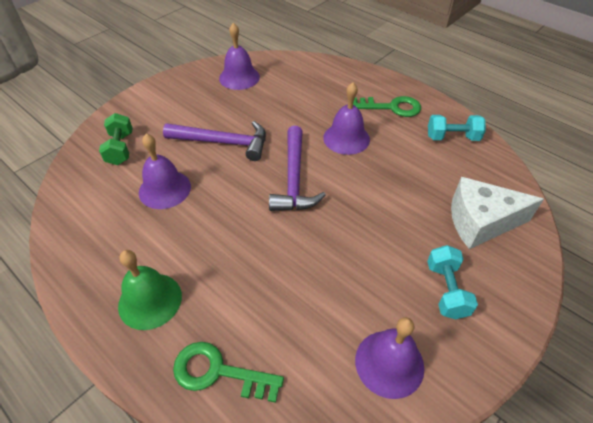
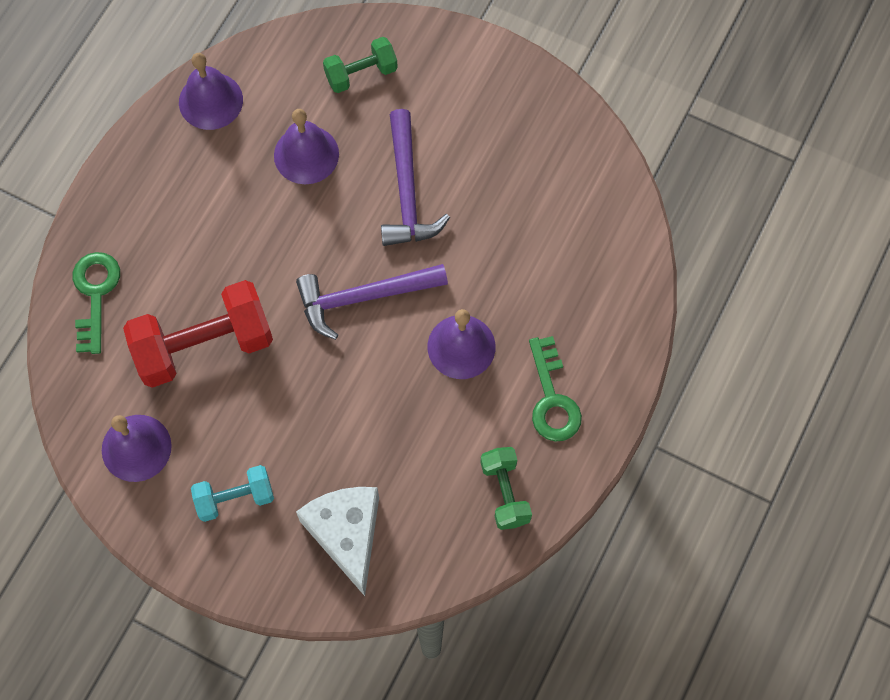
camera: 75 degrees right, 20 degrees up
(150, 300) = (155, 204): green bell -> none
(239, 77) = (560, 163): purple bell -> purple bell (210, 101)
(301, 287) = (204, 346): none -> red dumbbell
(452, 137) = (505, 493): turquoise dumbbell -> green dumbbell

